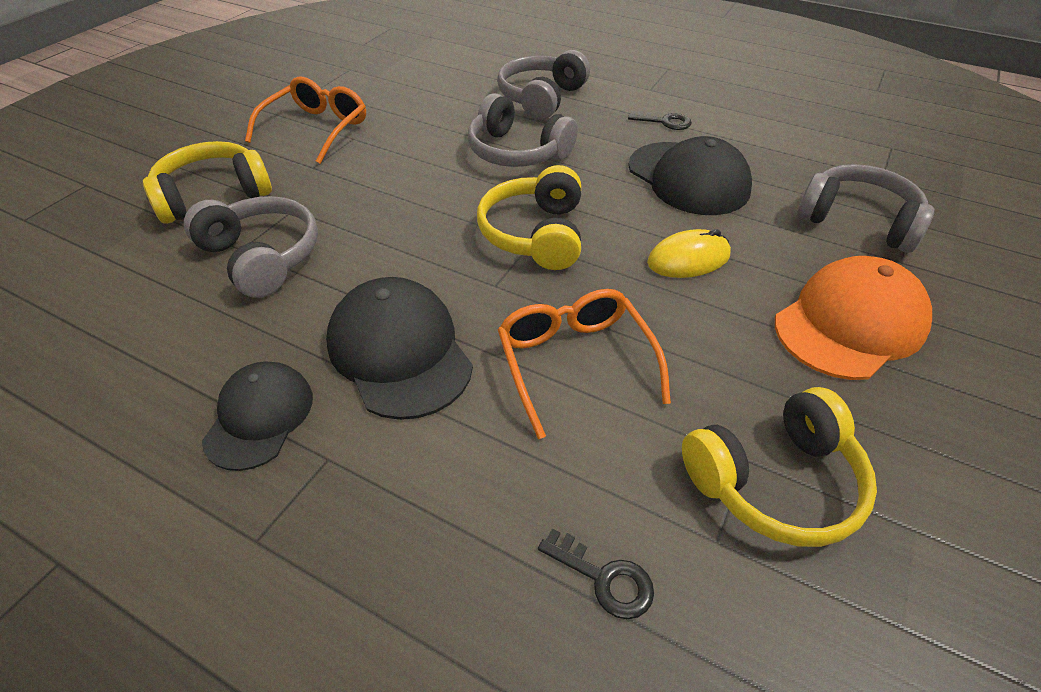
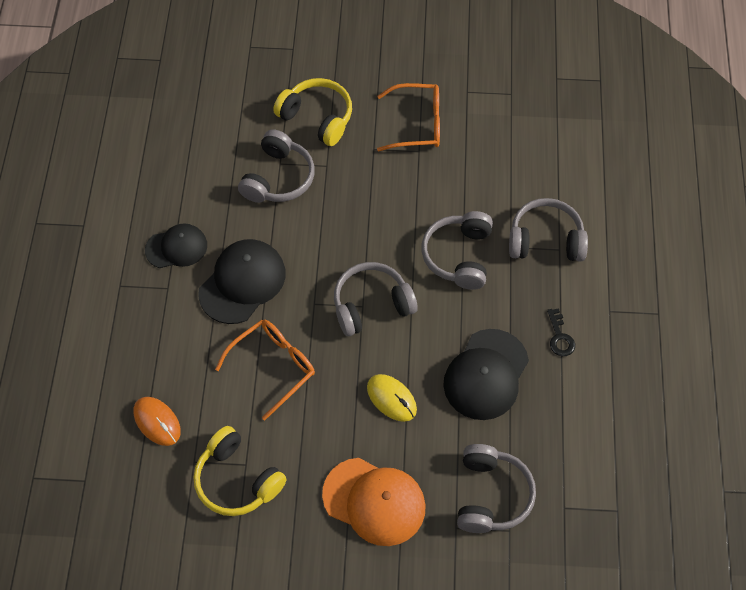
camera: 65 degrees right, 15 degrees up
(535, 234) = (371, 305): yellow headphones -> grey headphones
(604, 578) = (157, 422): black key -> orange mouse

